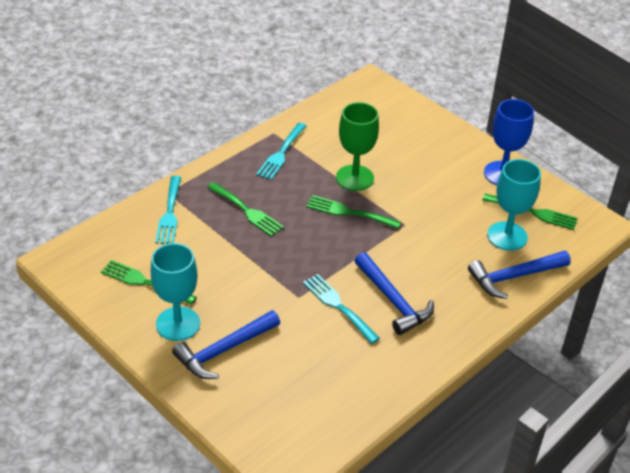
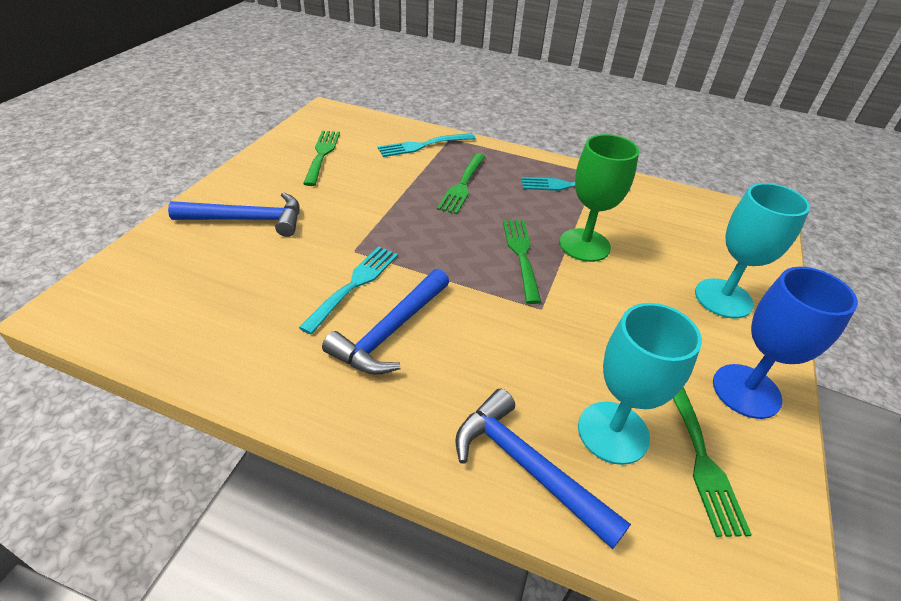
camera: 65 degrees right, 0 degrees up
(178, 324) = (274, 184): turquoise goblet -> turquoise goblet (723, 298)
(224, 350) = (247, 220): blue hammer -> blue hammer turned 150 degrees clockwise

